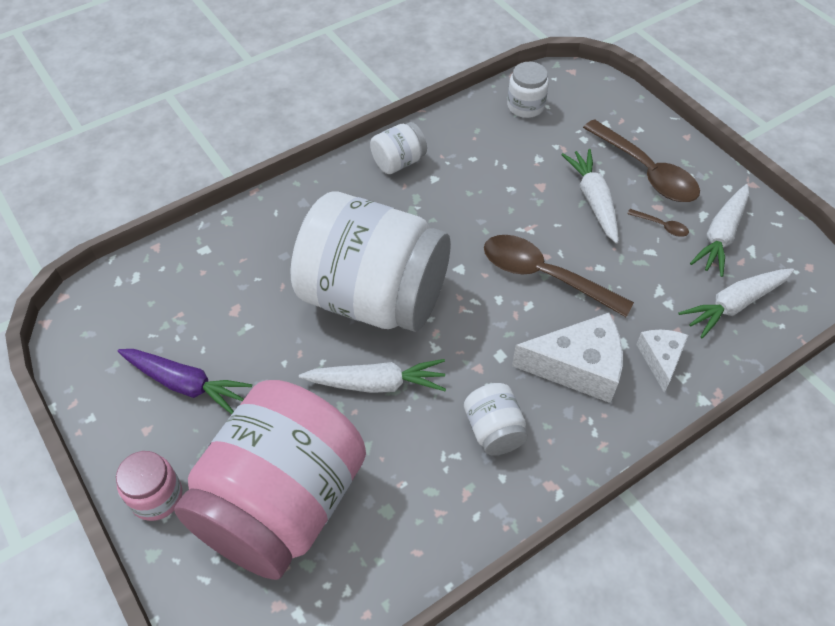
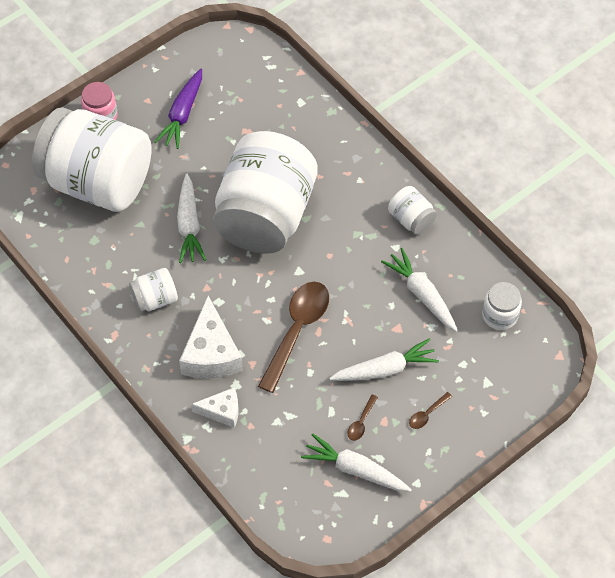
camera: 85 degrees right, 5 degrees up
(282, 503) = (98, 182): pink jar -> white jar
(646, 171) = (427, 414): brown spoon -> brown spoon, size x0.42
(734, 305) = (279, 471): white carrot -> white carrot (421, 294)

